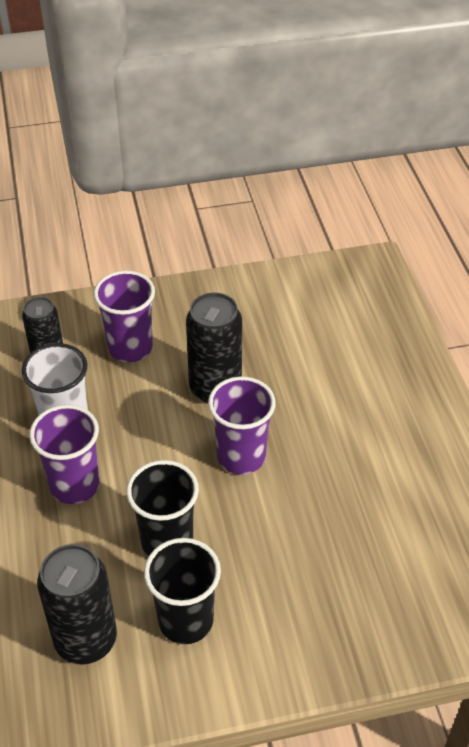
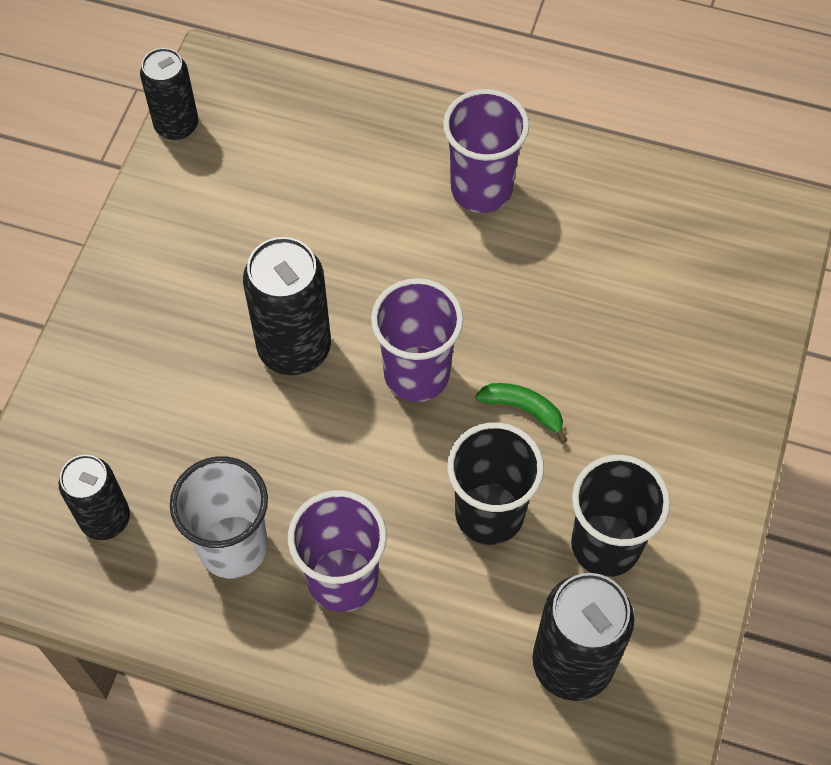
camera: 60 degrees left, 15 degrees up
(130, 348) = (158, 411): purple cup -> purple cup (481, 189)
(256, 526) = (523, 409): none -> green banana
(323, 266) = (176, 125): none -> black can

